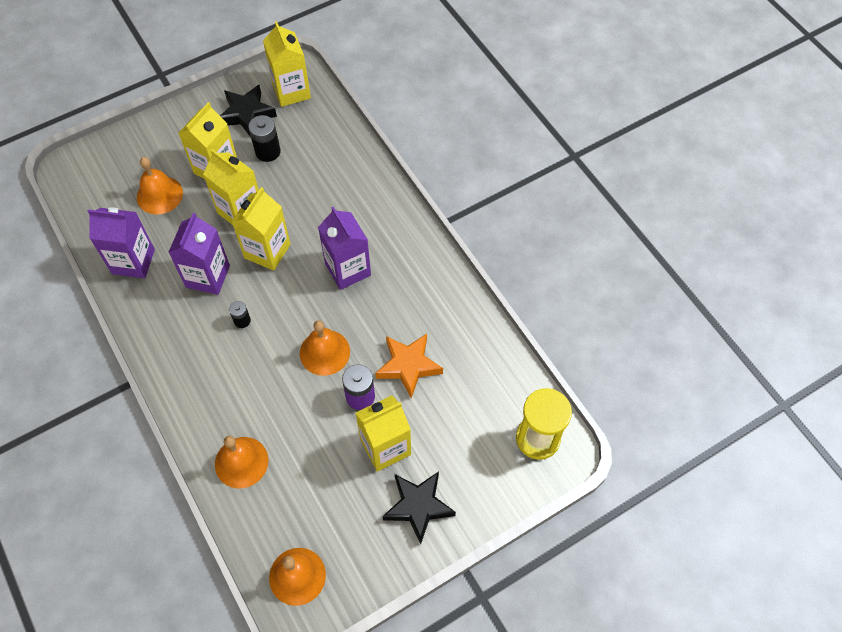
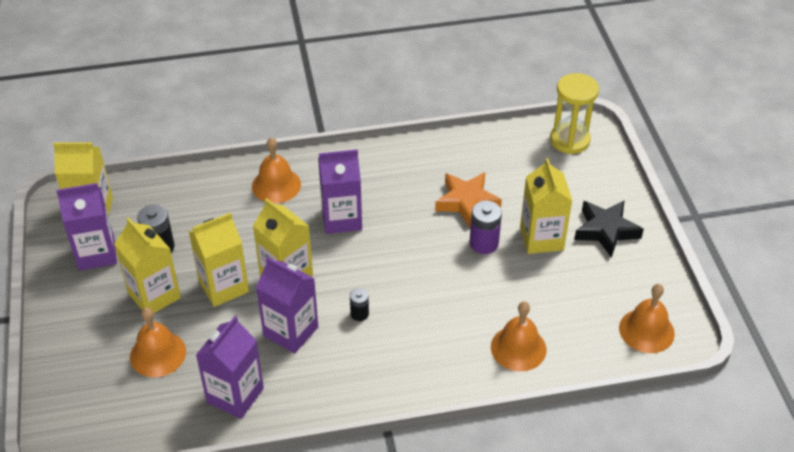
camera: 70 degrees left, 15 degrees down
(247, 114) = (96, 253): black star -> purple carton
(324, 352) = (425, 257): orange bell -> orange bell (276, 185)

